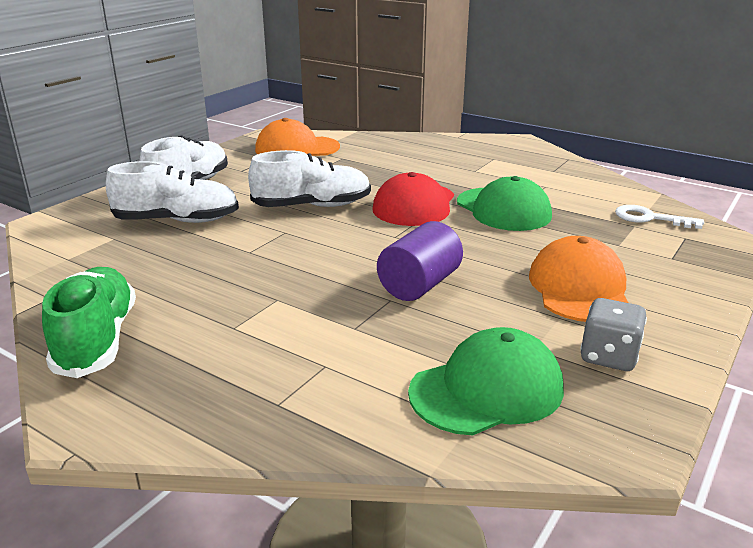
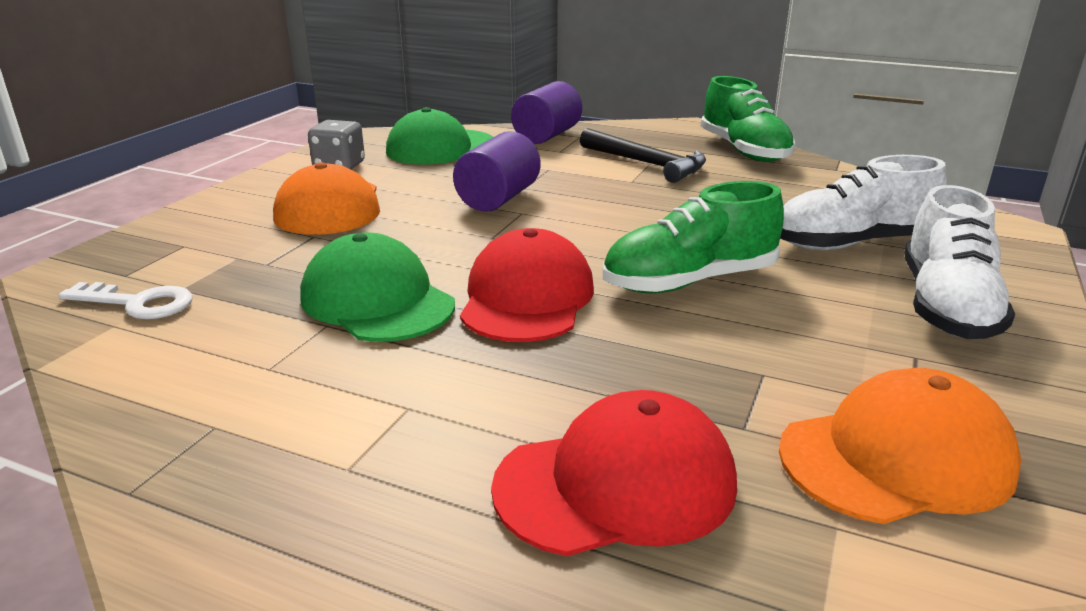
camera: 170 degrees right, 0 degrees up
(238, 326) = (646, 163): none -> black hammer
(312, 206) = (690, 281): white shoe -> green shoe
(325, 410) = (547, 136): none -> purple cylinder
(399, 150) = (616, 484): none -> red cap

